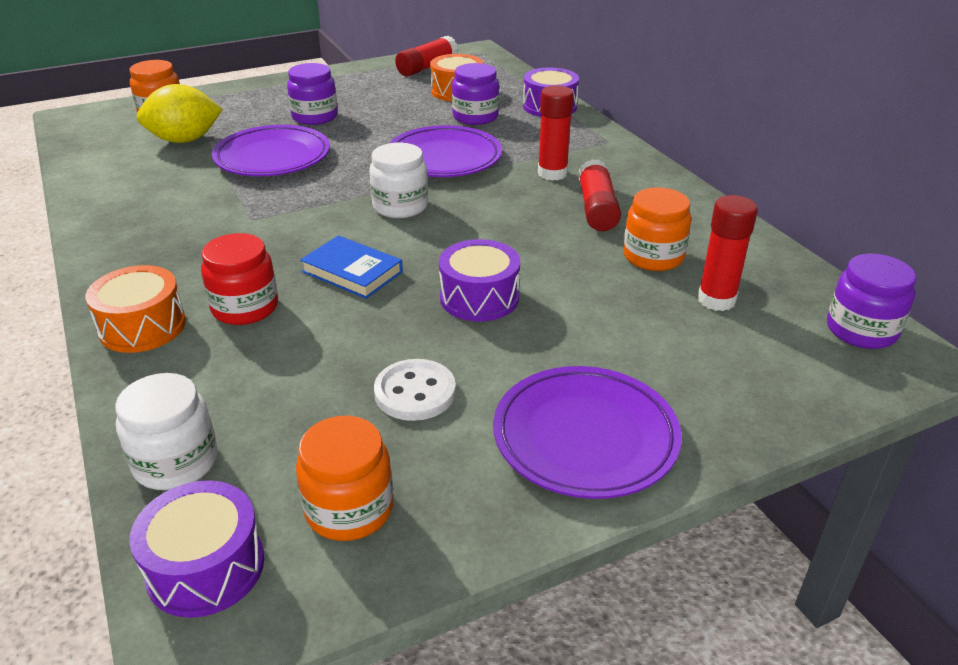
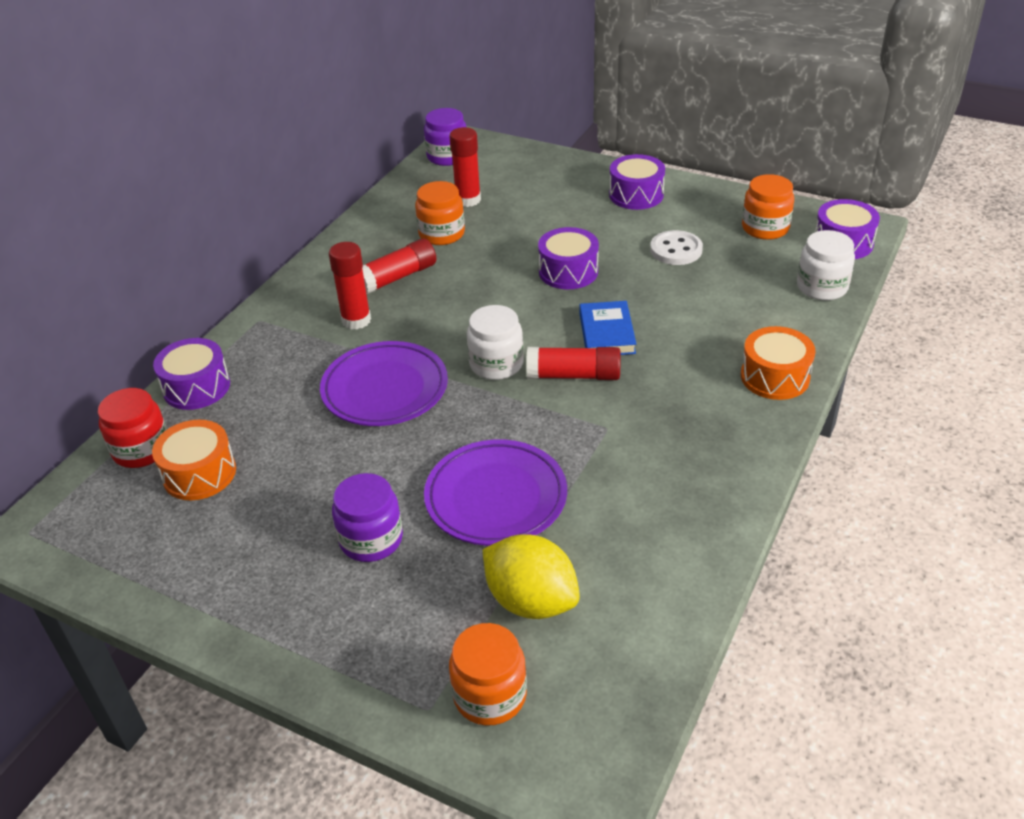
camera: 125 degrees left, 5 degrees up
(245, 307) = (700, 350): red jar -> red jar (141, 449)
(427, 67) = (127, 547): red glue stick -> red glue stick (574, 375)
(475, 117) = (267, 421): purple jar -> none
(585, 437) = (636, 195): purple plate -> purple drum

